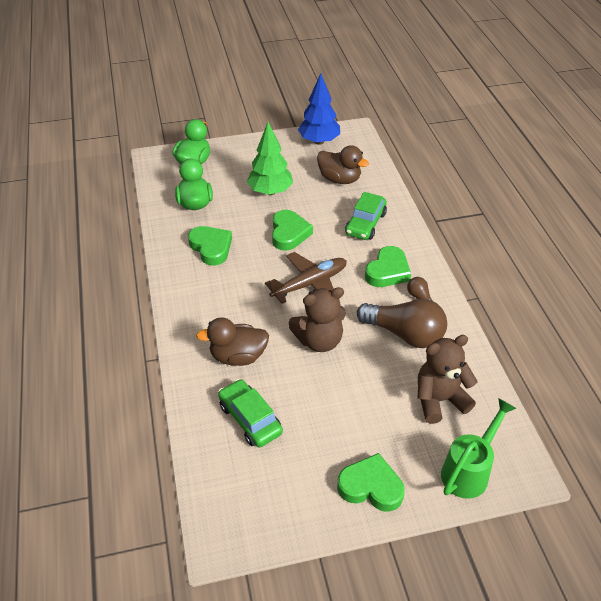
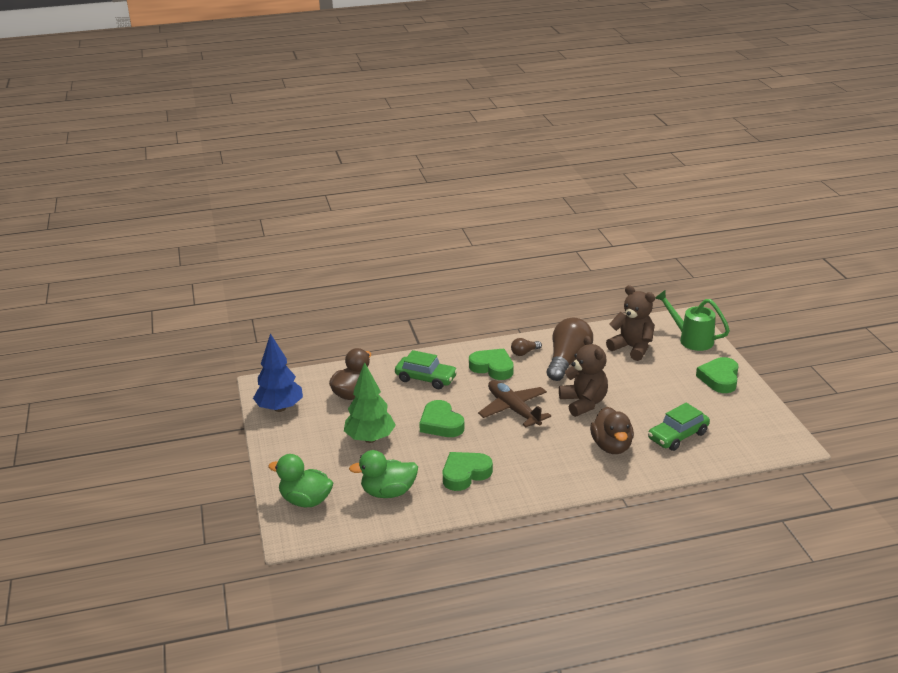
camera: 90 degrees left, 15 degrees down
(289, 233) = (441, 424): green heart -> green heart turned 120 degrees counterclockwise
(439, 400) = (632, 348): brown teddy bear -> brown teddy bear turned 150 degrees clockwise

